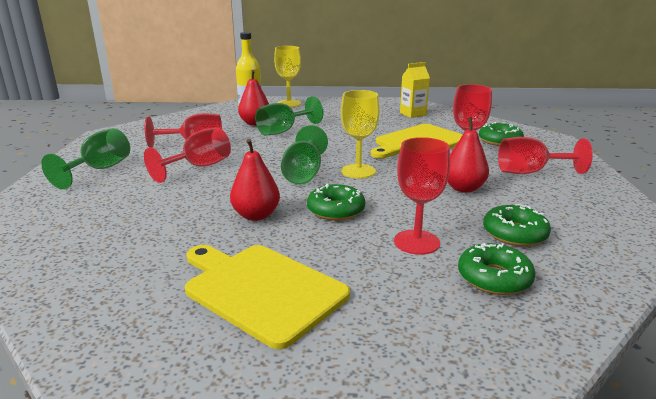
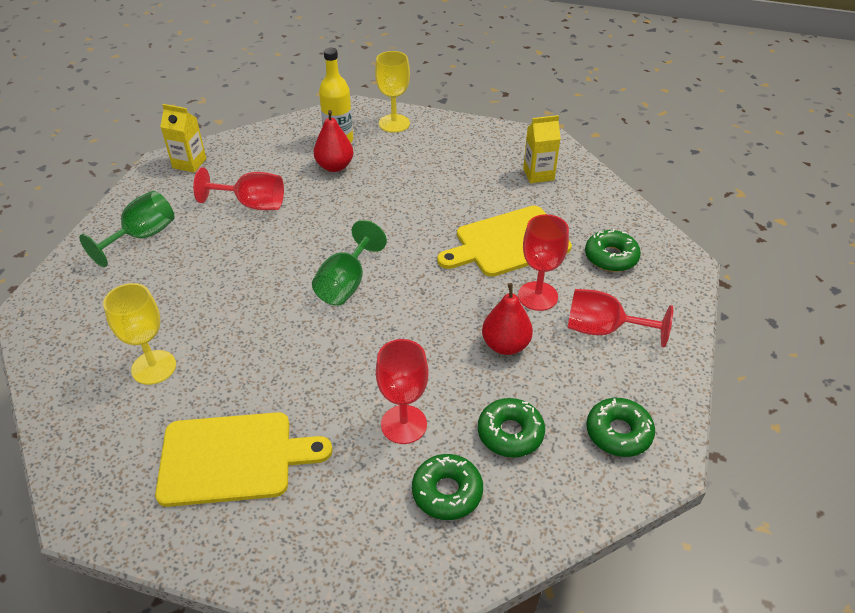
camera: 15 degrees right, 20 degrees up
(129, 132) = (189, 163): none -> yellow carton
(199, 167) = (242, 250): red goblet -> none
(256, 215) = (268, 349): red pear -> none
(261, 290) = (233, 458): yellow cutting board -> yellow cutting board turned 120 degrees clockwise
(283, 131) = (361, 189): green goblet -> none
(336, 210) = (350, 356): green donut -> green donut (618, 433)
(358, 171) = (407, 290): yellow goblet -> yellow goblet (154, 367)

